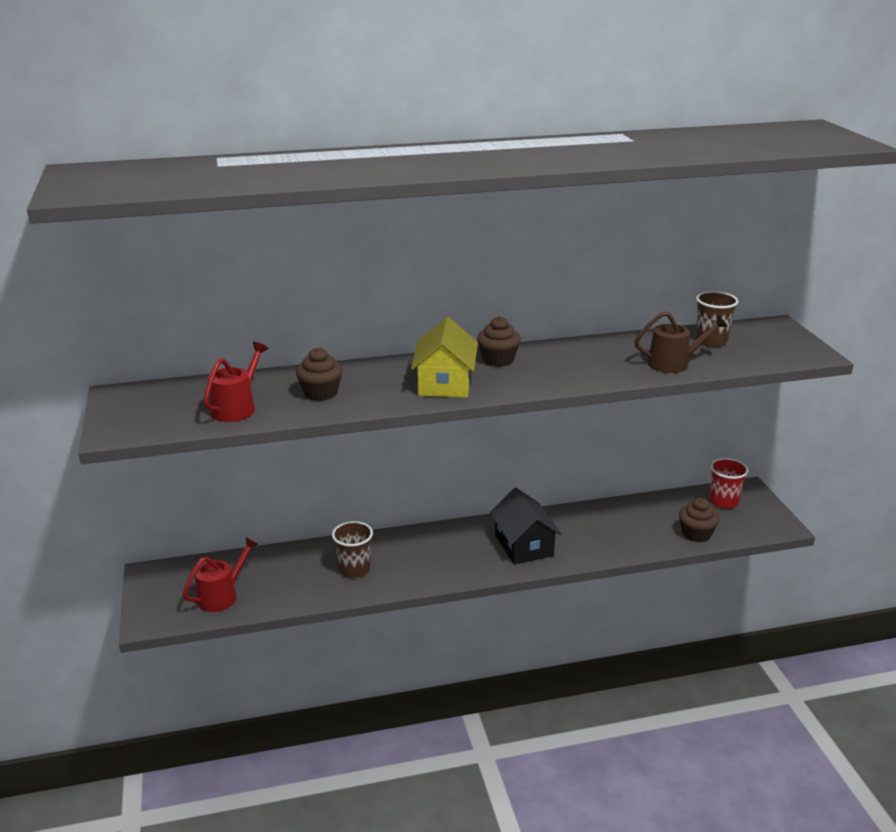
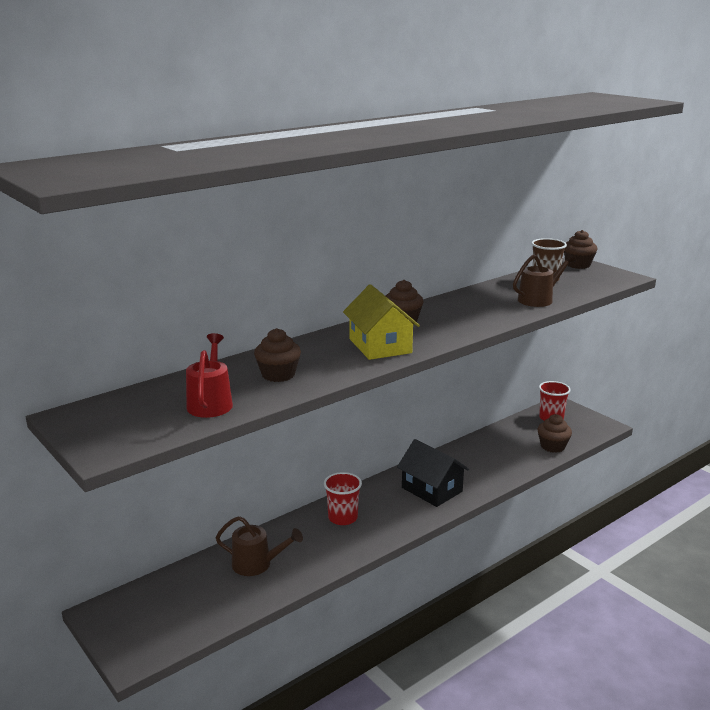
camera: 25 degrees left, 5 degrees down
(222, 595) = (192, 611): red watering can -> none
(304, 571) = (257, 564): none -> brown watering can
(354, 569) = (303, 549): brown cup -> none
(414, 549) = (343, 518): none -> red cup
(774, 328) = (578, 265): none -> brown cupcake

